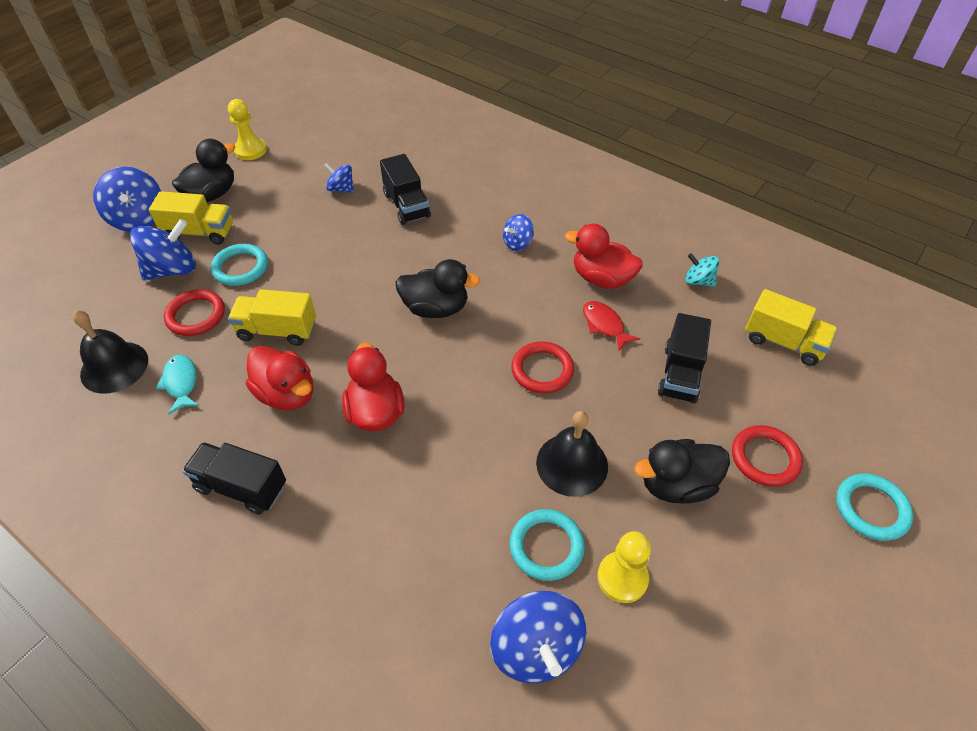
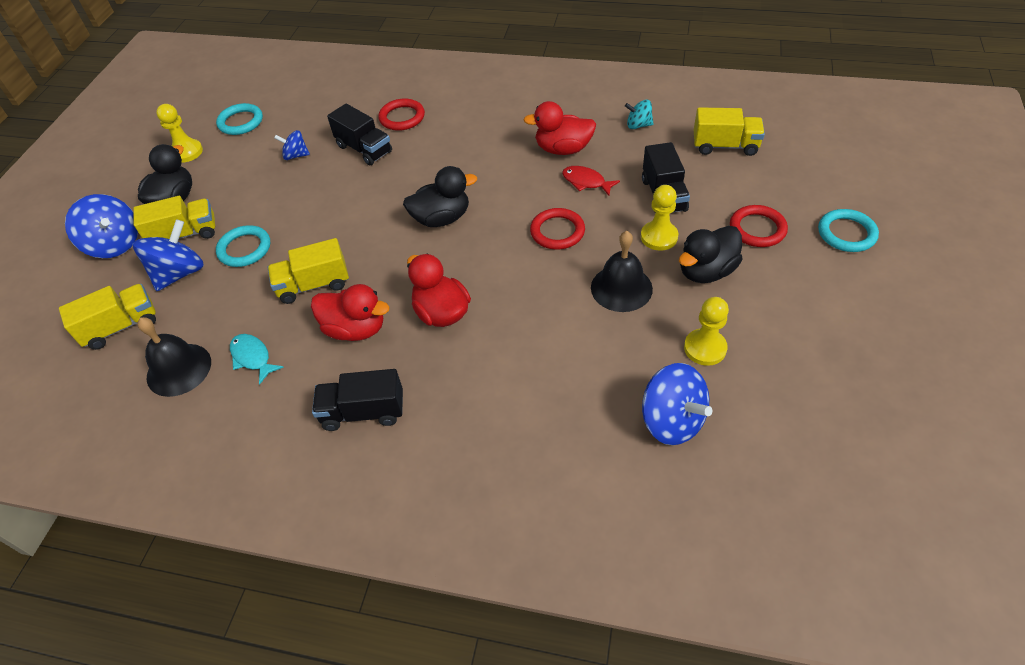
camera: 20 degrees left, 0 degrees up
(95, 303) = (121, 327): none -> yellow truck
(196, 315) = (229, 301): red ring -> red ring (402, 117)
(517, 243) = (479, 146): blue spinning top -> none
(546, 546) = (637, 351): turquoise ring -> turquoise ring (241, 122)
(647, 421) = (659, 237): none -> yellow pawn

